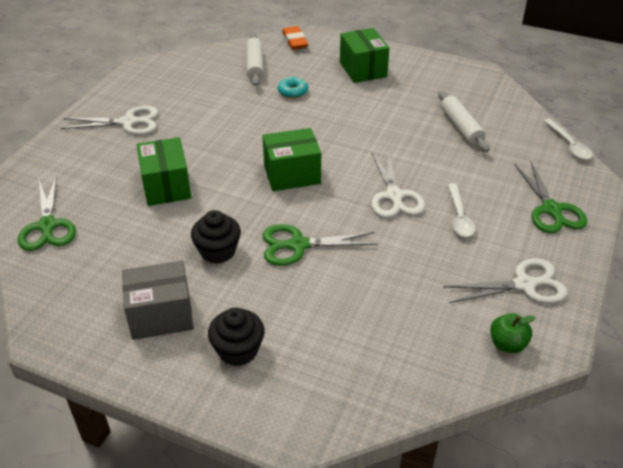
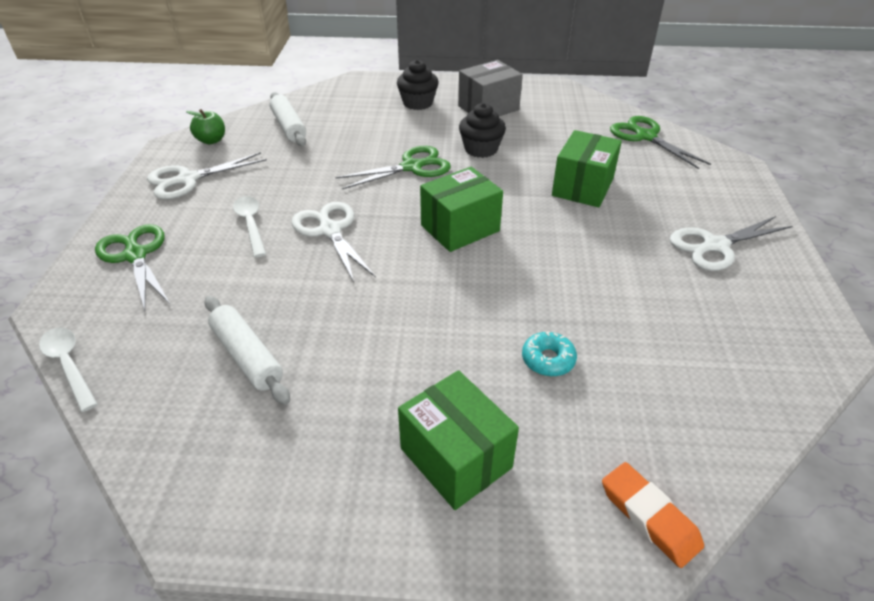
camera: 160 degrees right, 0 degrees up
(166, 186) = (582, 187): green box -> green box turned 60 degrees clockwise
(255, 66) = (659, 406): white rolling pin -> white rolling pin (289, 127)

